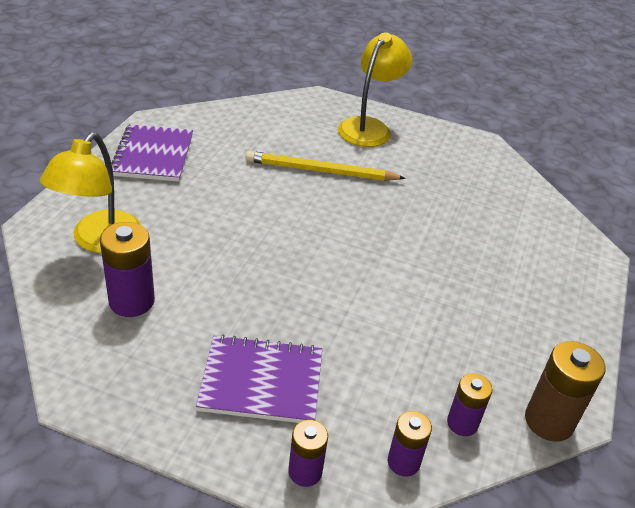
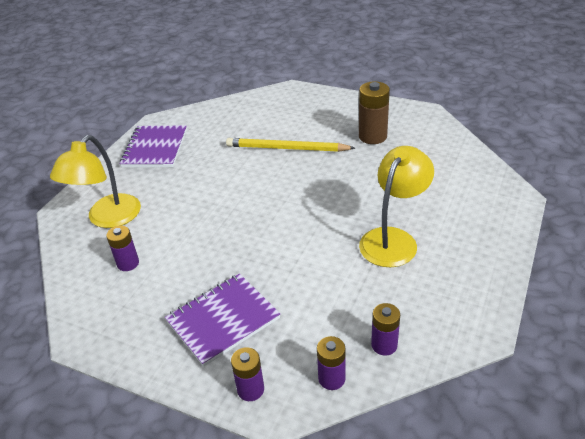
camera: 10 degrees right, 0 degrees up
(131, 301) = (128, 263): purple battery -> purple battery, size x0.63
(261, 381) = (223, 320): purple notebook -> purple notebook turned 45 degrees counterclockwise
(369, 127) = (330, 109): yellow lamp -> yellow lamp (393, 239)
(549, 421) = (459, 339): brown battery -> brown battery (372, 136)

